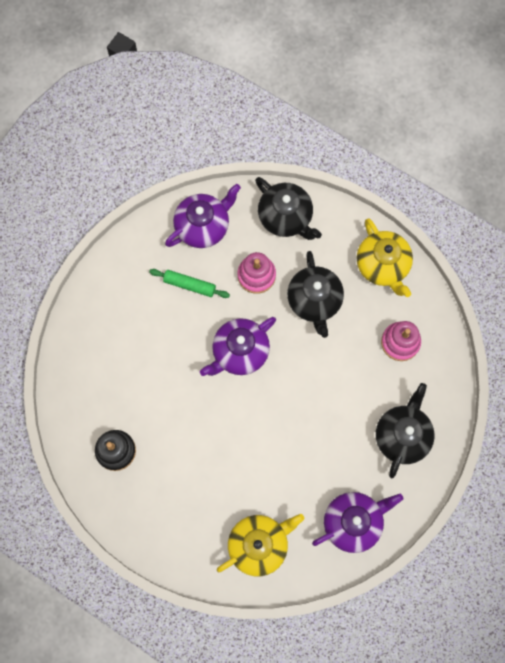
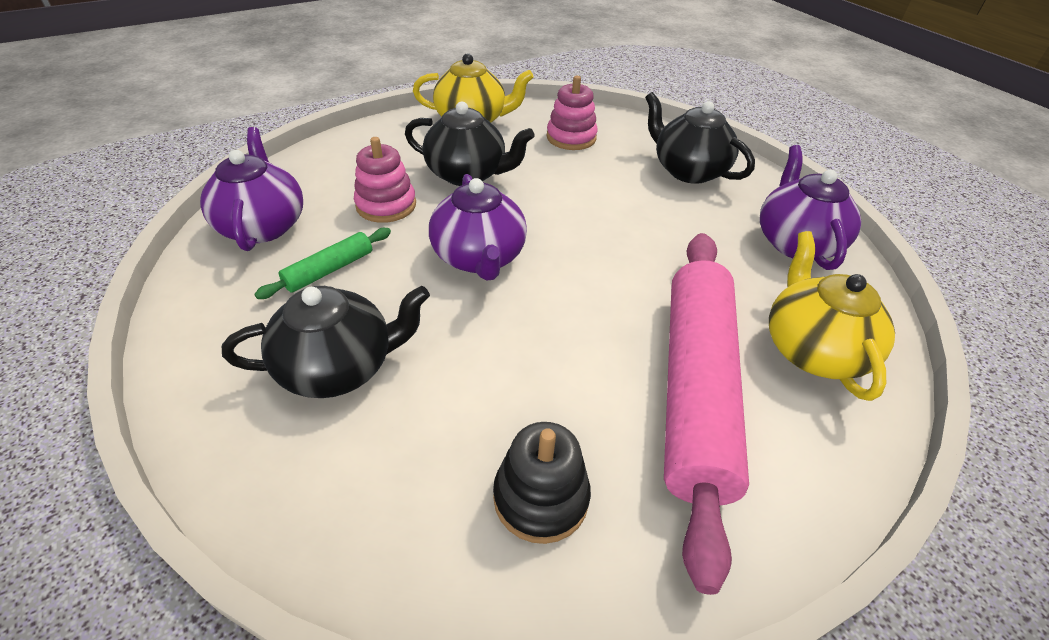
camera: 65 degrees left, 30 degrees down
(203, 494) = (695, 389): none -> pink rolling pin
(286, 217) = (340, 159): black teapot -> black teapot (339, 367)

